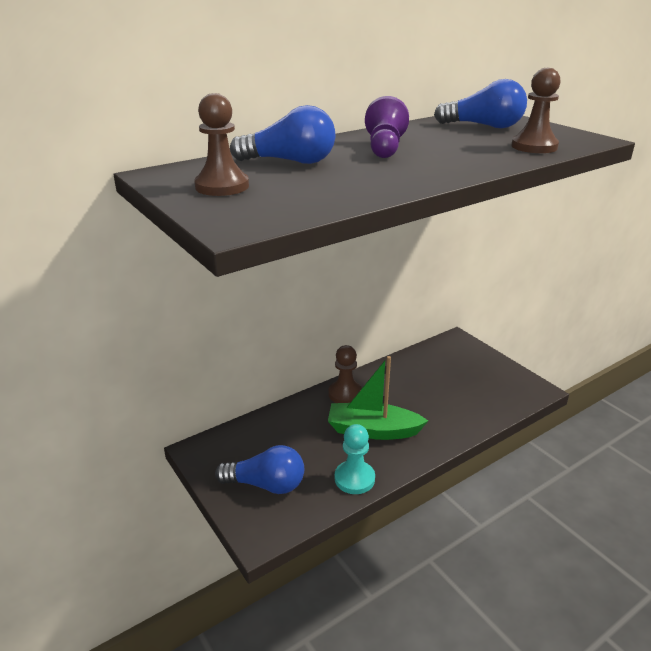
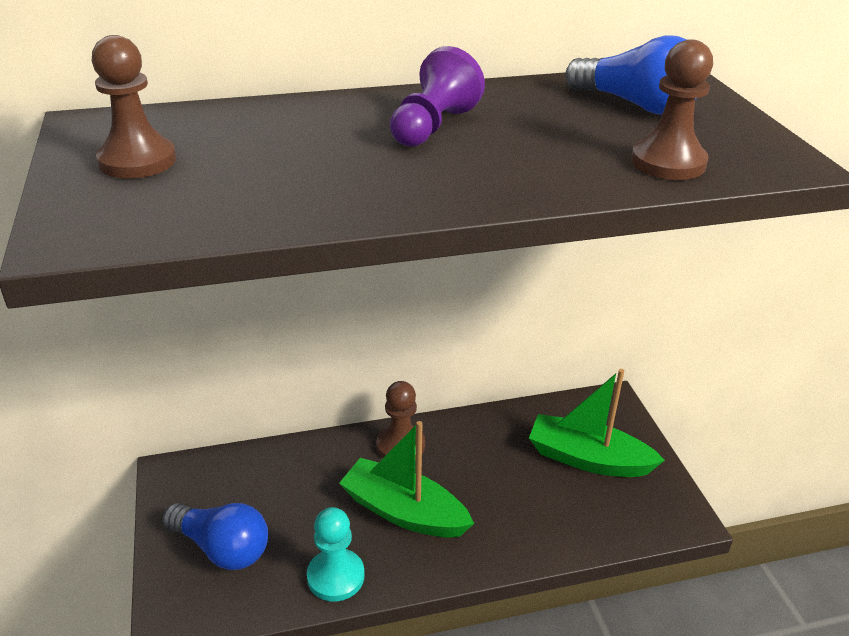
camera: 20 degrees right, 5 degrees up
(290, 162) = (274, 131): blue light bulb -> none
(463, 373) = (588, 459): none -> green boat

